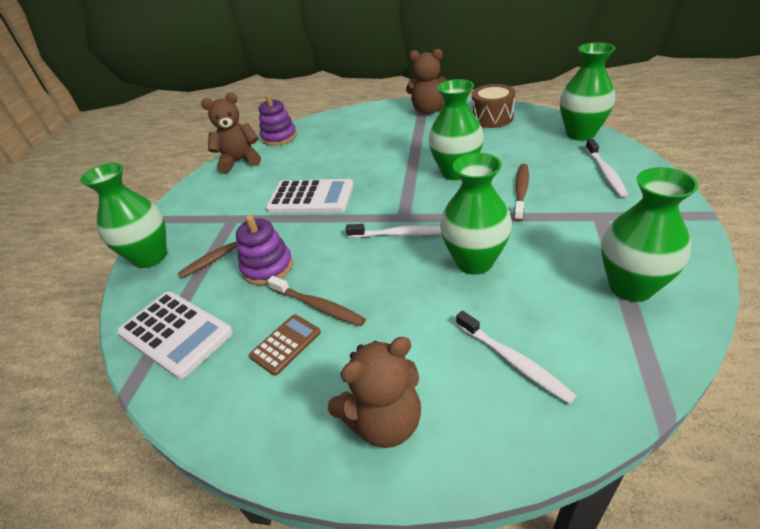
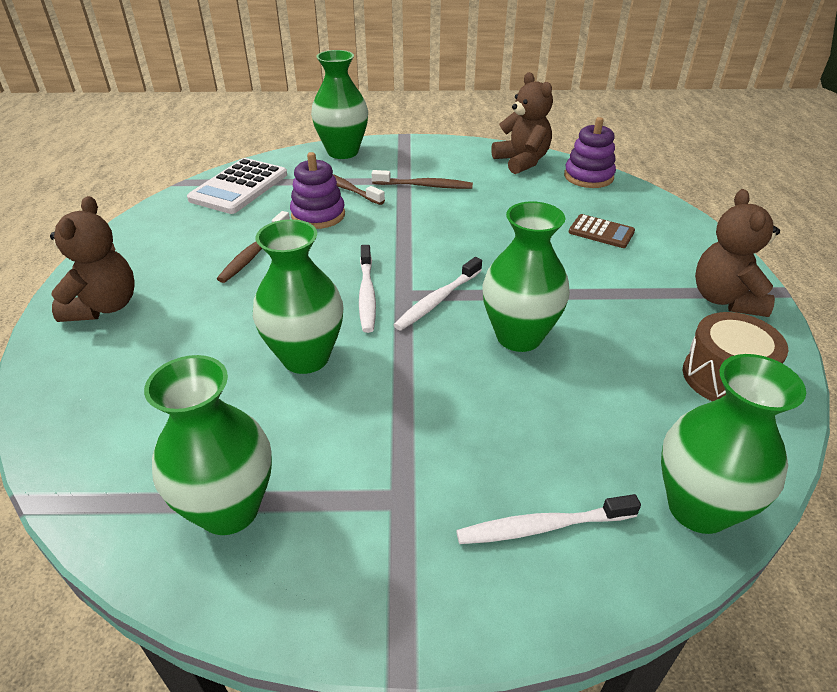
camera: 75 degrees right, 0 degrees up
(285, 344) = (209, 243): brown calculator -> brown calculator (601, 232)
(311, 197) = (445, 221): white calculator -> none
(384, 421) = (104, 306): brown teddy bear -> brown teddy bear turned 135 degrees counterclockwise
(513, 361) = (140, 387): white toothbrush -> white toothbrush (437, 300)
(521, 191) = (469, 407): brown toothbrush -> brown toothbrush (425, 186)

